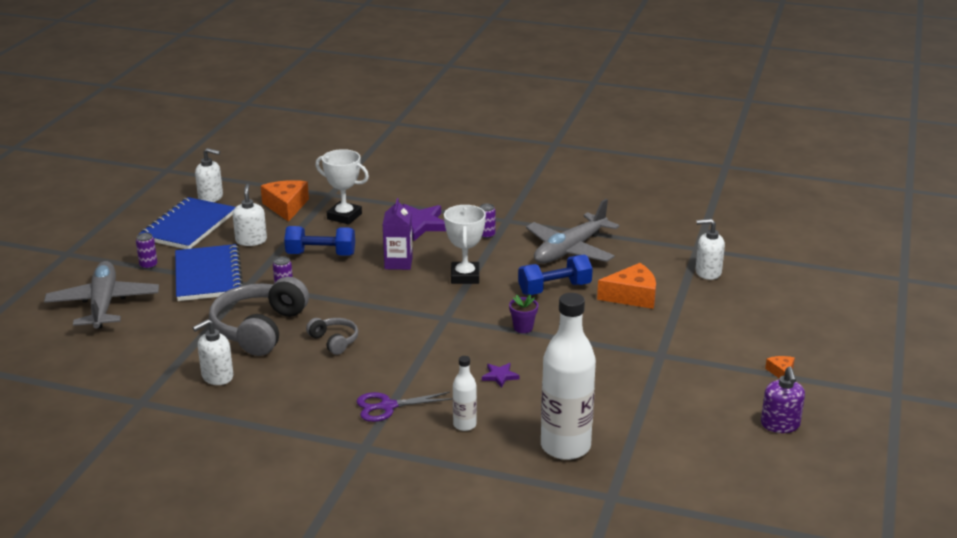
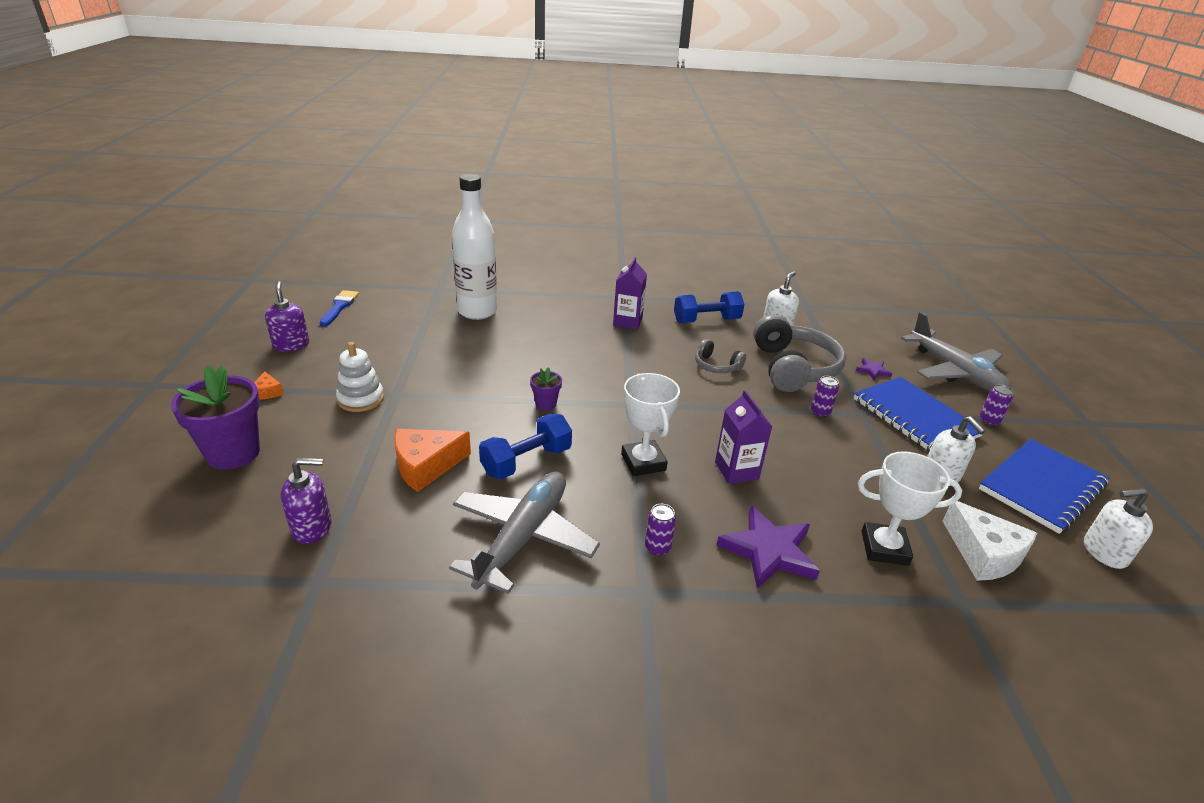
camera: 160 degrees right, 5 degrees up
(188, 226) = (1041, 487): blue notebook -> blue notebook turned 45 degrees clockwise
(286, 206) = (983, 553): orange cheese -> white cheese
(321, 254) = (837, 468): blue dumbbell -> blue dumbbell (706, 321)
(387, 406) = (627, 322): purple scissors -> purple carton
(464, 425) = (560, 317): white bottle -> none
(500, 376) = (549, 354): purple star -> purple star (873, 371)
(691, 354) = (361, 399): none -> white stacking toy
(708, 272) = (312, 527): white soap dispenser -> purple soap dispenser
(741, 478) = (339, 307): none -> blue brush
(784, 324) = (233, 453): none -> purple flower pot

